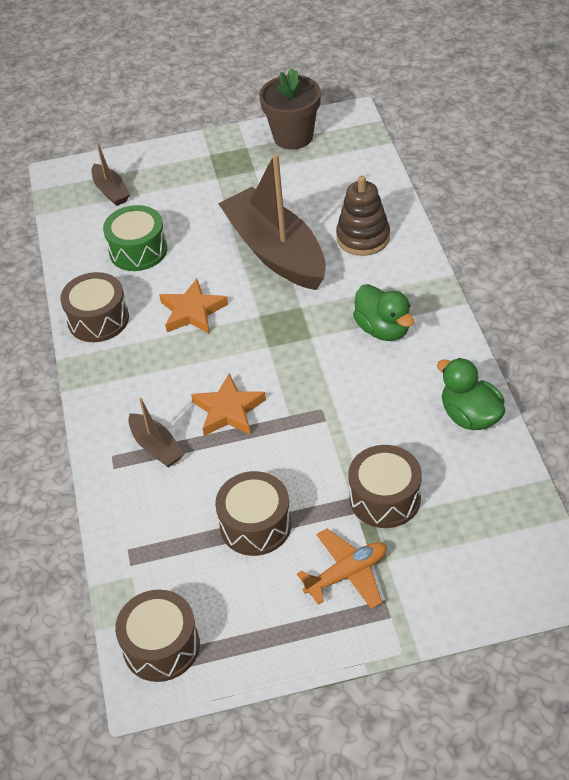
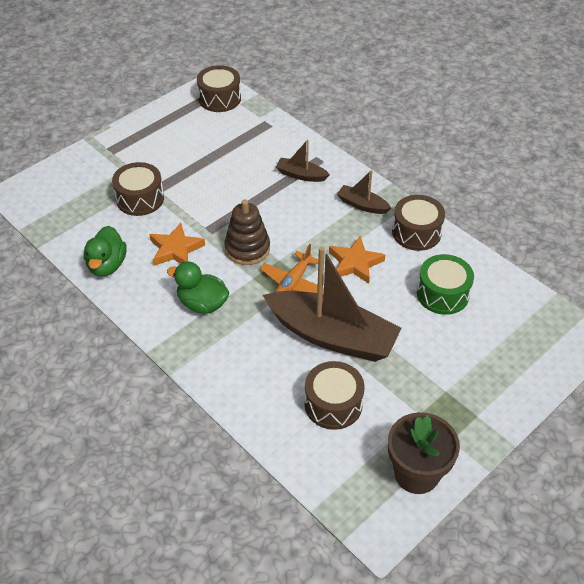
camera: 145 degrees right, 0 degrees up
(111, 191) = (522, 338): brown boat -> brown boat (362, 205)
(228, 410) = (273, 210): orange star -> orange star (175, 249)
(255, 525) = (209, 160): brown drum -> brown drum (333, 404)
(347, 574) = (141, 157): orange plane -> orange plane (293, 282)
(363, 237) = (268, 379): brown stacking toy -> brown stacking toy (247, 249)
(470, 416) = (107, 265): green duck -> green duck turned 75 degrees clockwise

